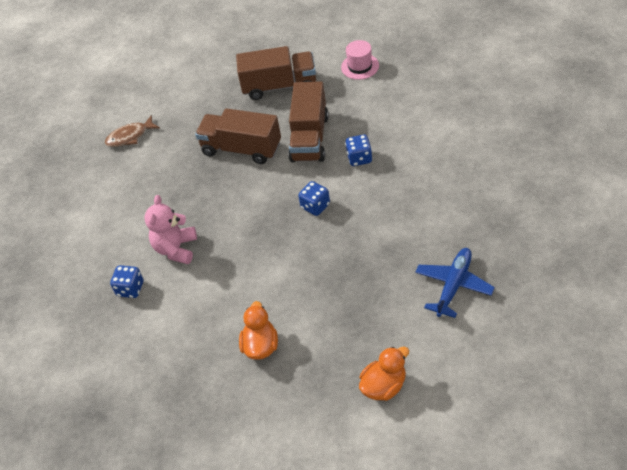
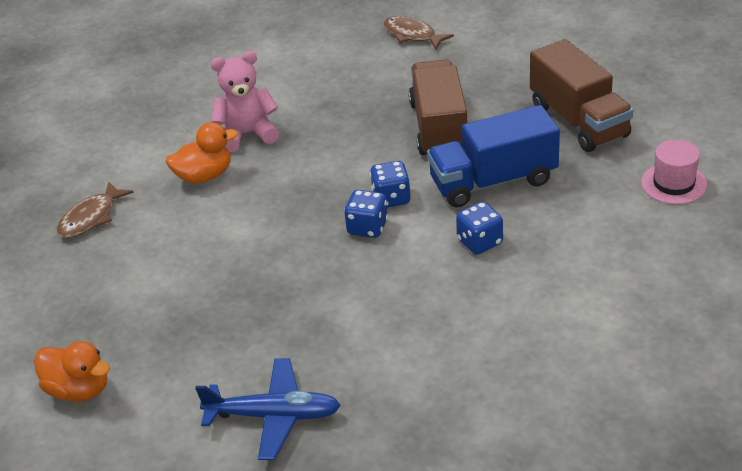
camera: 65 degrees right, 10 degrees down
(130, 289) = (176, 122): blue dice -> blue dice (391, 198)
(209, 358) = (91, 218): none -> brown fish
(260, 346) = (119, 254): orange duck -> orange duck (204, 176)
(309, 138) = (493, 181): brown truck -> blue truck

